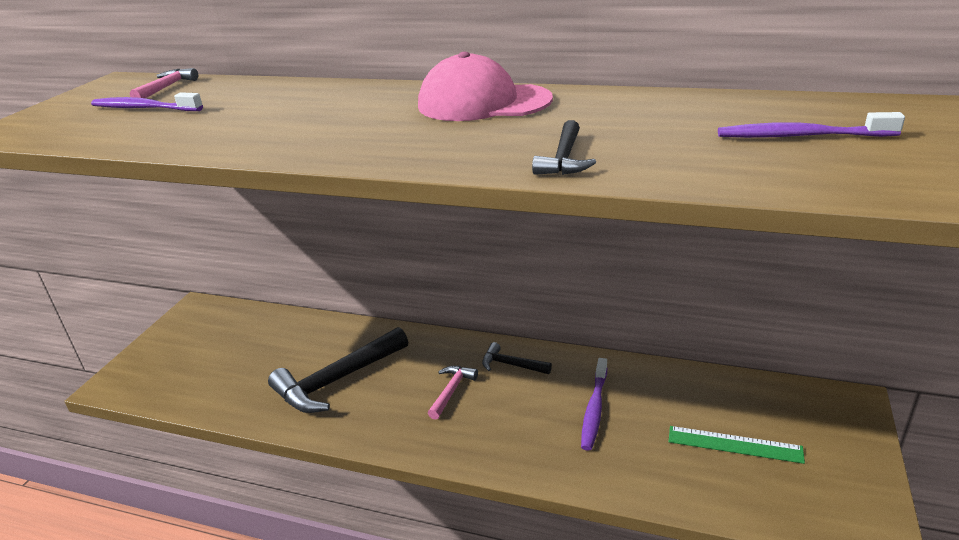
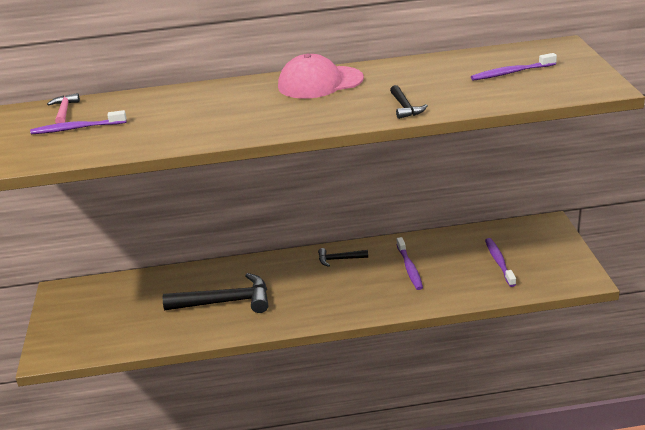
camera: 25 degrees left, 0 degrees up
(337, 380) = (225, 302): black hammer -> black hammer turned 120 degrees counterclockwise
(451, 391) = (311, 285): pink hammer -> none
(734, 444) = (499, 262): green ruler -> purple toothbrush

